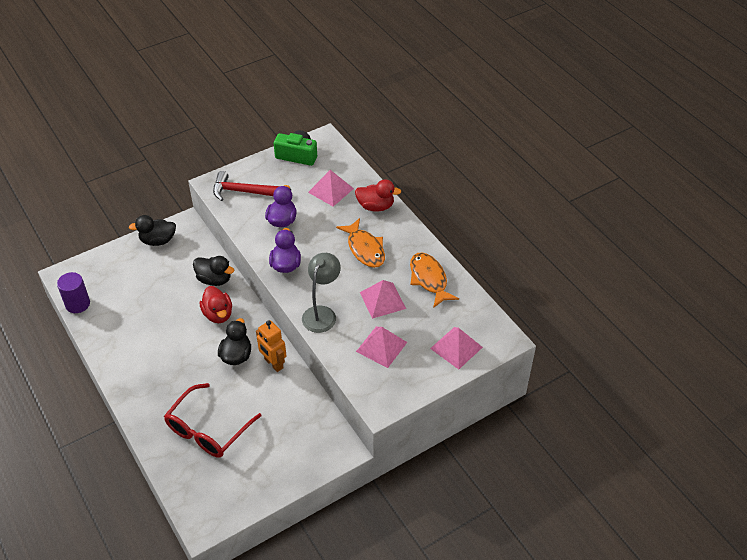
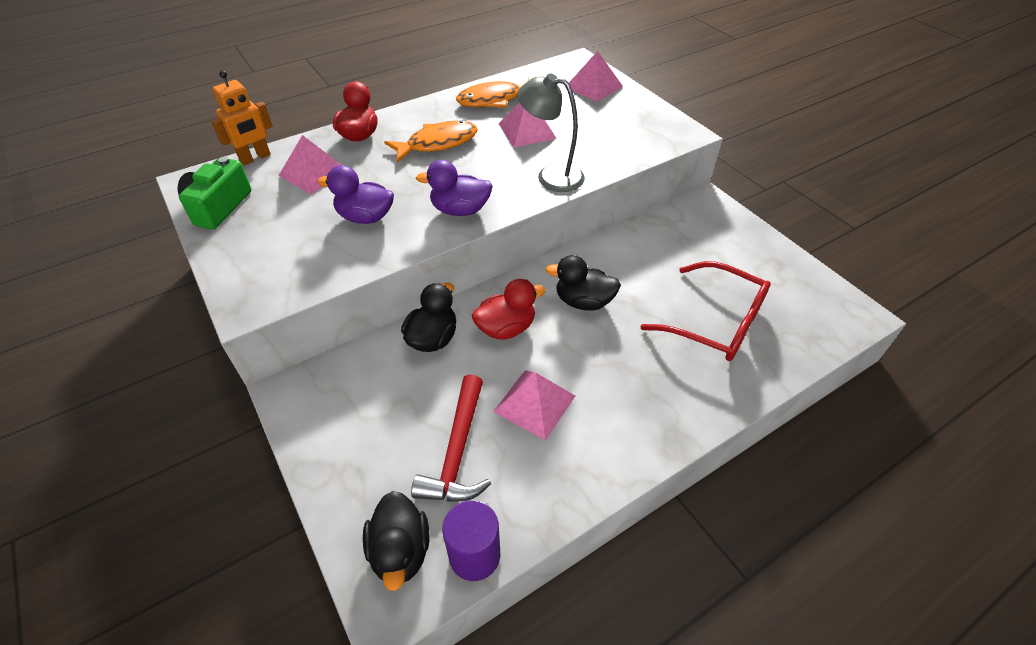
camera: 90 degrees left, 0 degrees up
(158, 240) = (323, 431): black duck -> black duck (400, 551)
(243, 191) = (283, 264): red hammer -> red hammer (457, 452)
(273, 363) = (593, 263): orange robot -> orange robot (255, 158)
(381, 346) = (599, 131): pink pyramid -> pink pyramid (534, 403)

